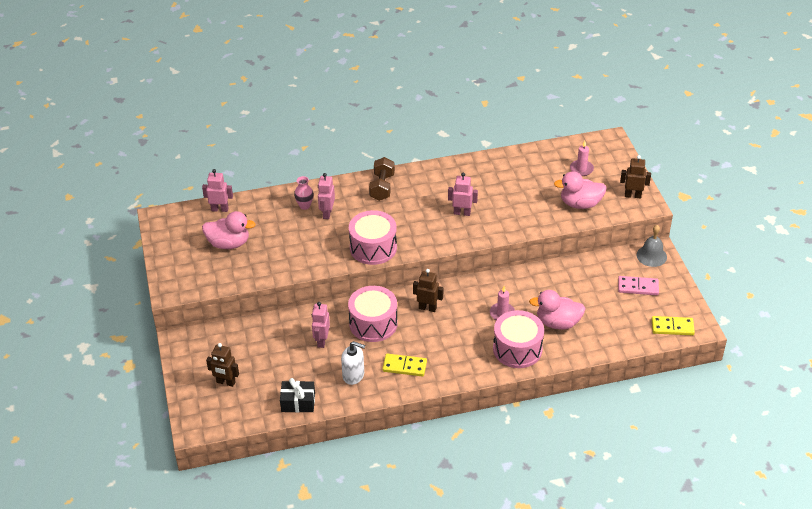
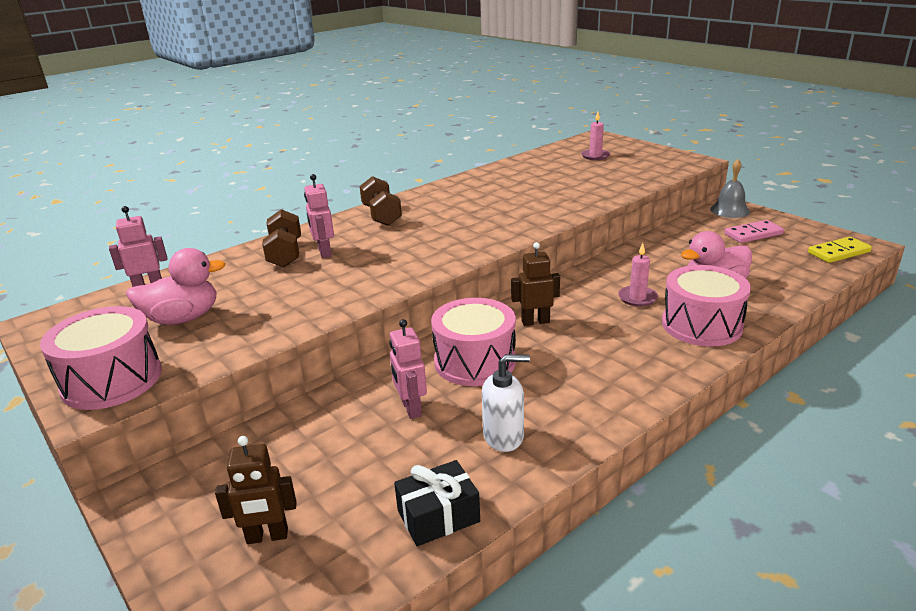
camera: 25 degrees left, 15 degrees down
(304, 206) = (285, 254): pink vase -> brown dumbbell
(373, 247) = (420, 264): pink drum -> pink drum (112, 380)
(404, 366) = (573, 396): yellow domino -> none
(462, 213) = (504, 210): pink robot -> none
(580, 204) = (628, 175): pink duck -> none
(632, 195) = (671, 158): brown robot -> none

